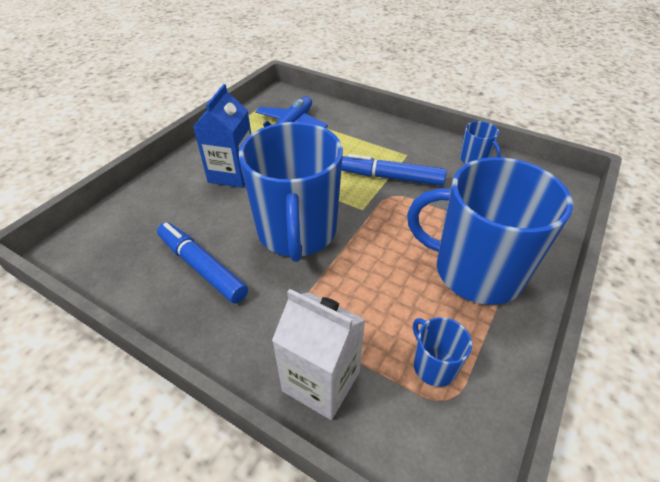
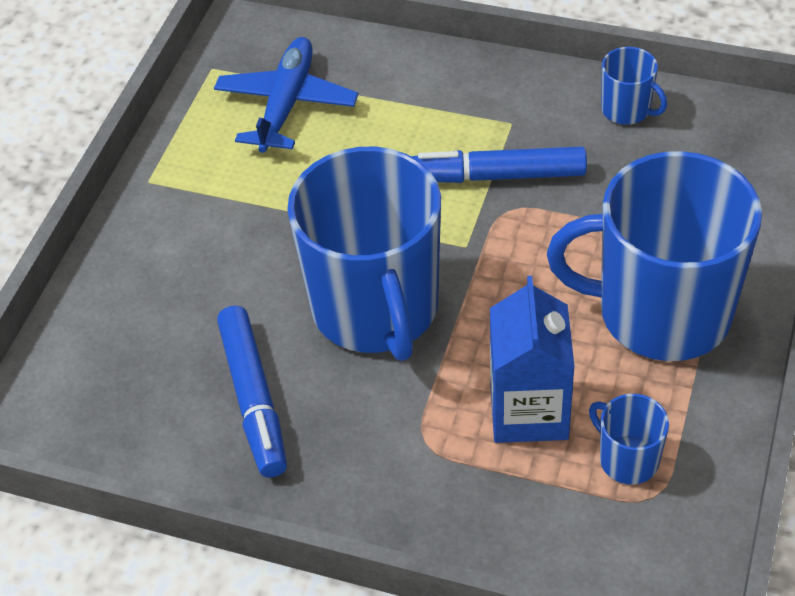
camera: 10 degrees left, 5 degrees up
(202, 267) = (253, 399): blue marker -> blue marker turned 135 degrees counterclockwise
(232, 174) = (225, 226): blue carton -> blue carton (528, 411)
(321, 381) = (486, 514): white carton -> none

